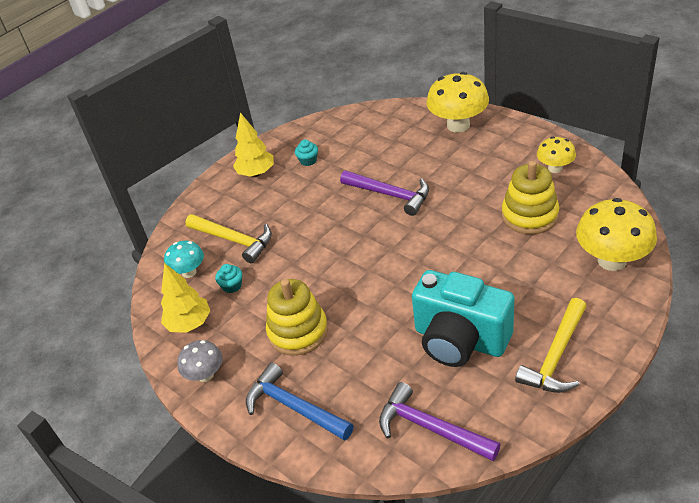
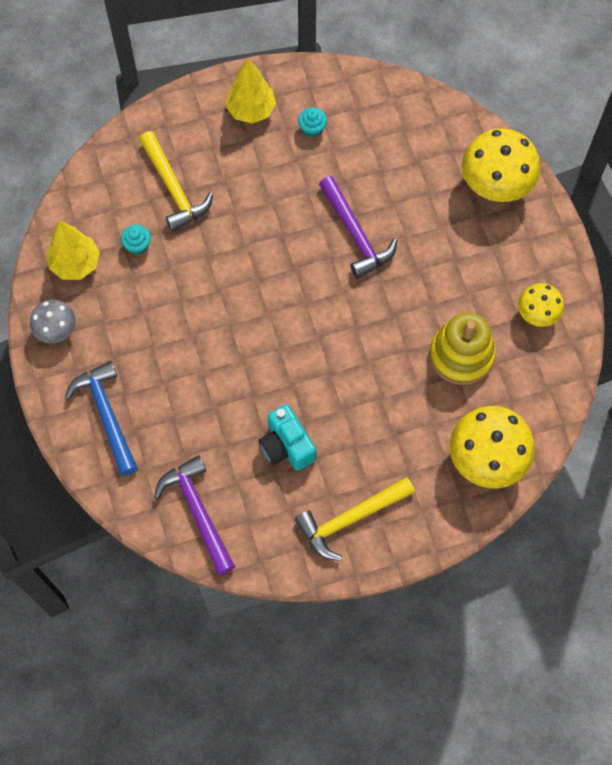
camera: 25 degrees right, 25 degrees up
(189, 272) = (110, 200): turquoise mushroom -> none
(298, 331) = (160, 339): yellow stacking toy -> none
(460, 340) = (286, 446): turquoise camera -> turquoise camera, size x0.59

